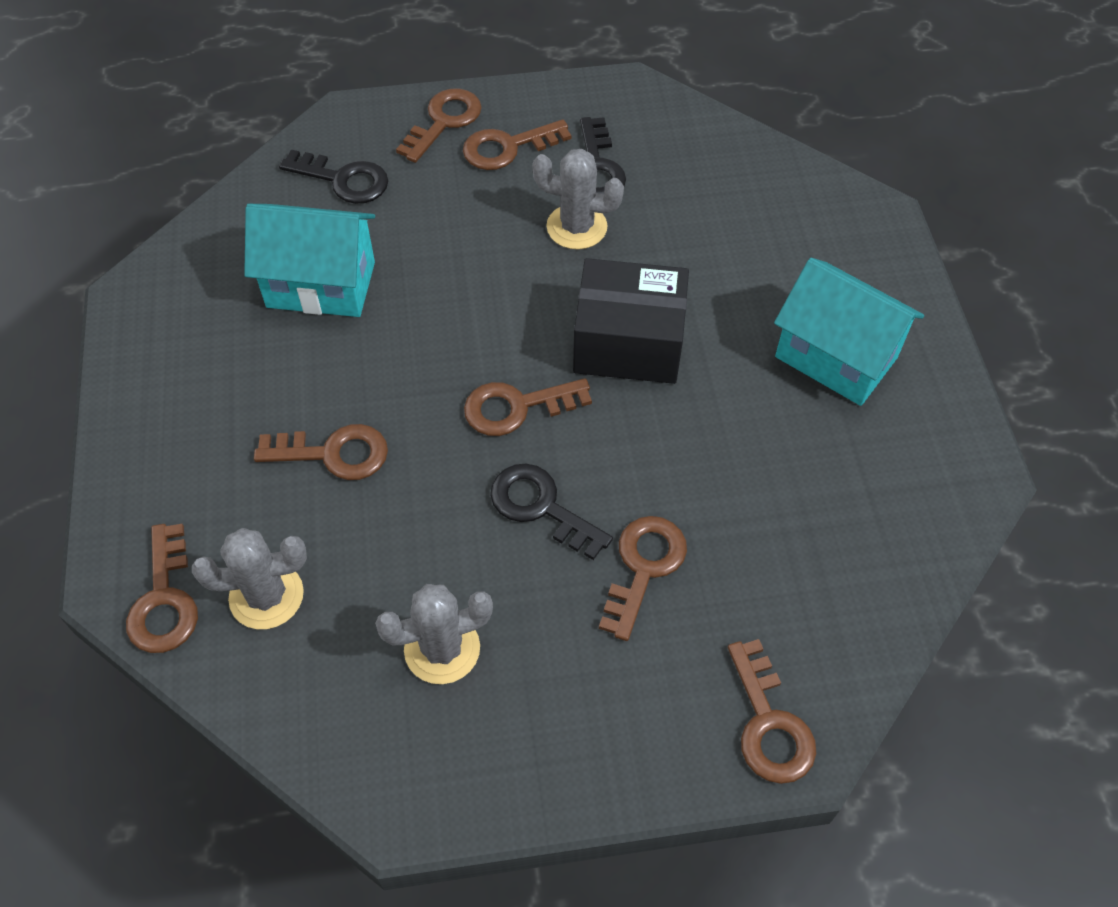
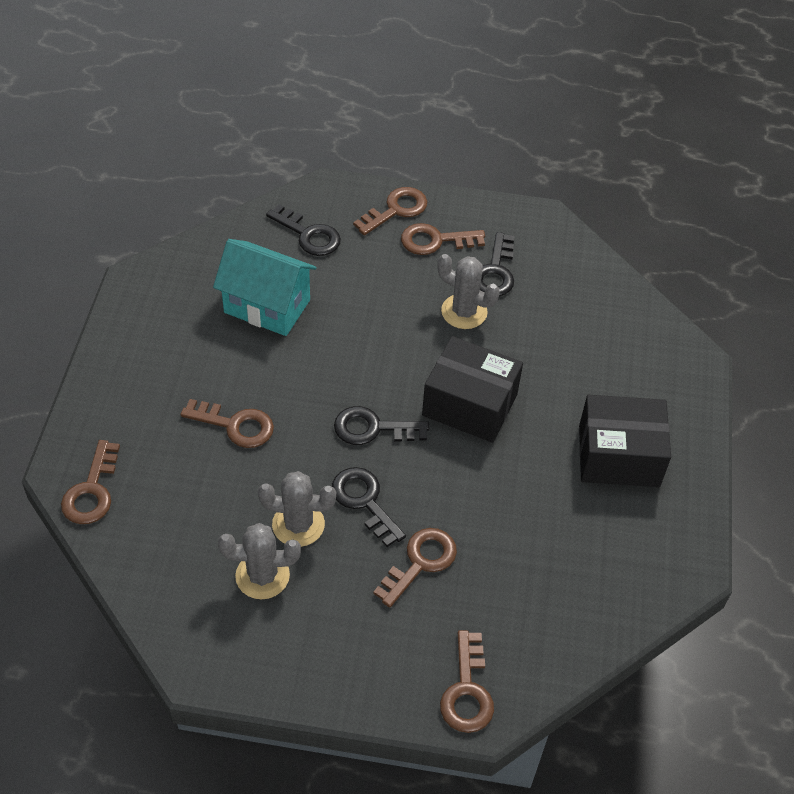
camera: 15 degrees right, 5 degrees down
(266, 596) = (158, 507): grey cactus -> grey cactus (298, 524)
(517, 407) = (373, 428): brown key -> black key
(836, 357) = (618, 456): turquoise house -> black box

